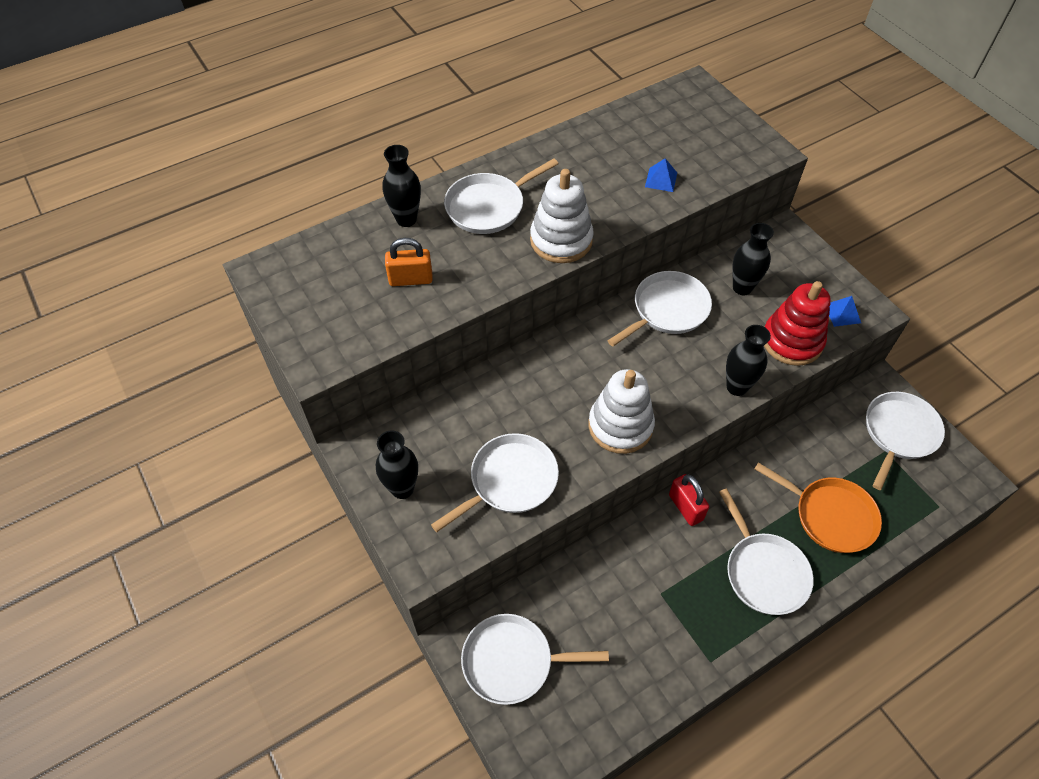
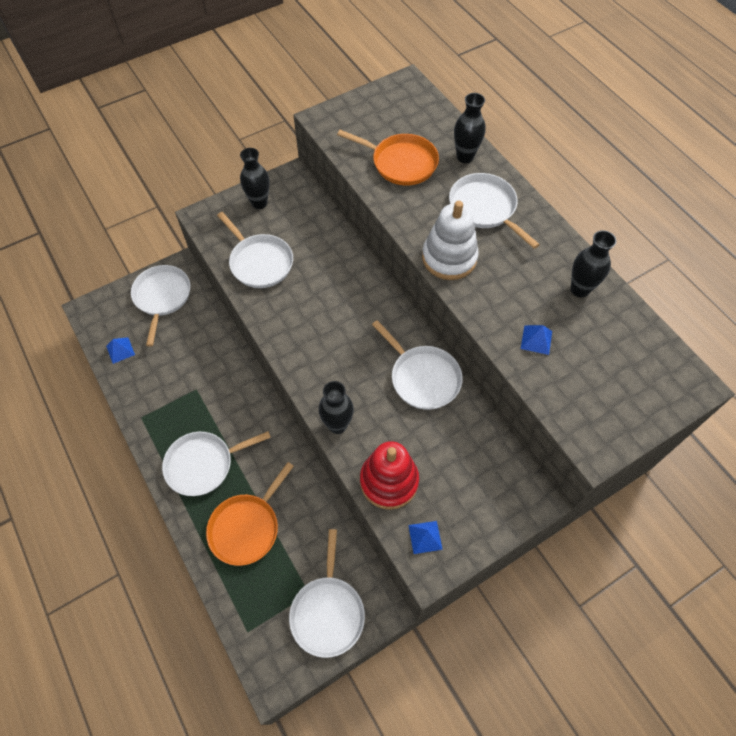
camera: 90 degrees right, 5 degrees up
(411, 279) = (401, 163): orange padlock -> orange pan
(607, 710) = (120, 350): none -> blue pyramid
(620, 426) = (302, 334): white stacking toy -> none
(685, 507) = (264, 413): red padlock -> none
(742, 288) = (453, 445): black vase -> black vase (579, 289)
(899, 433) = (328, 612): white pan -> white pan turned 60 degrees clockwise

